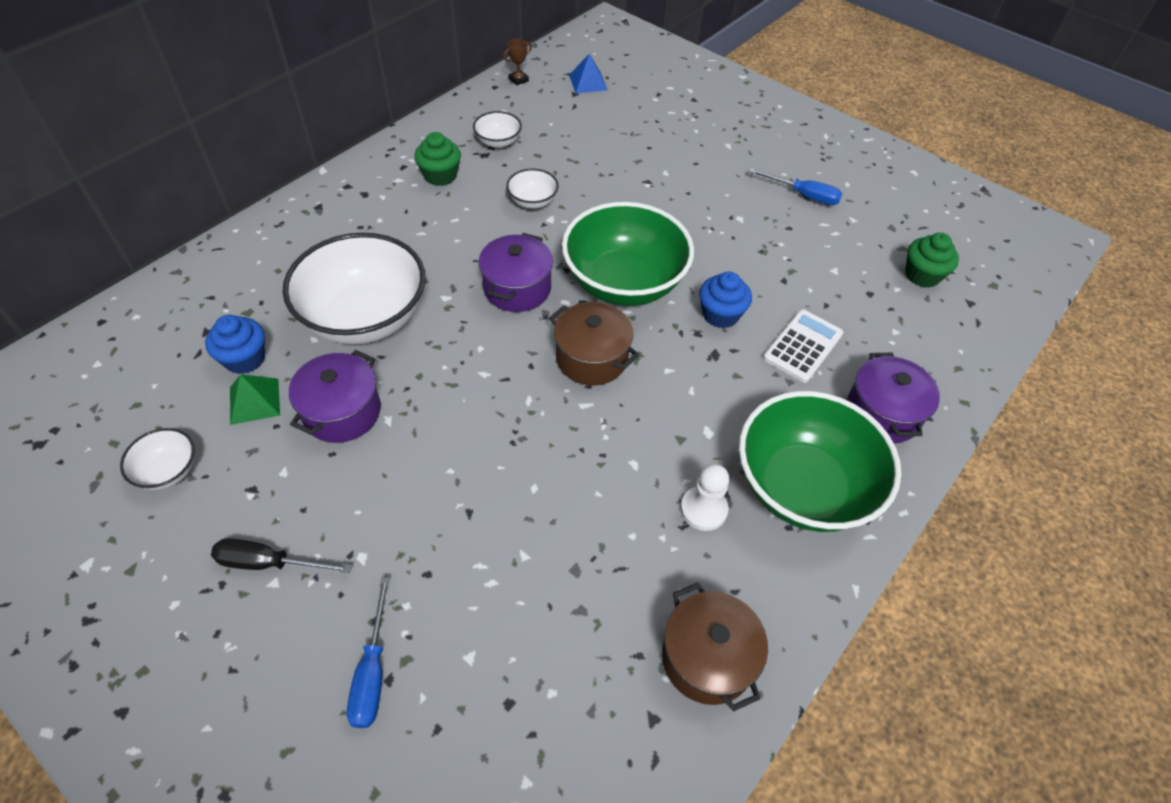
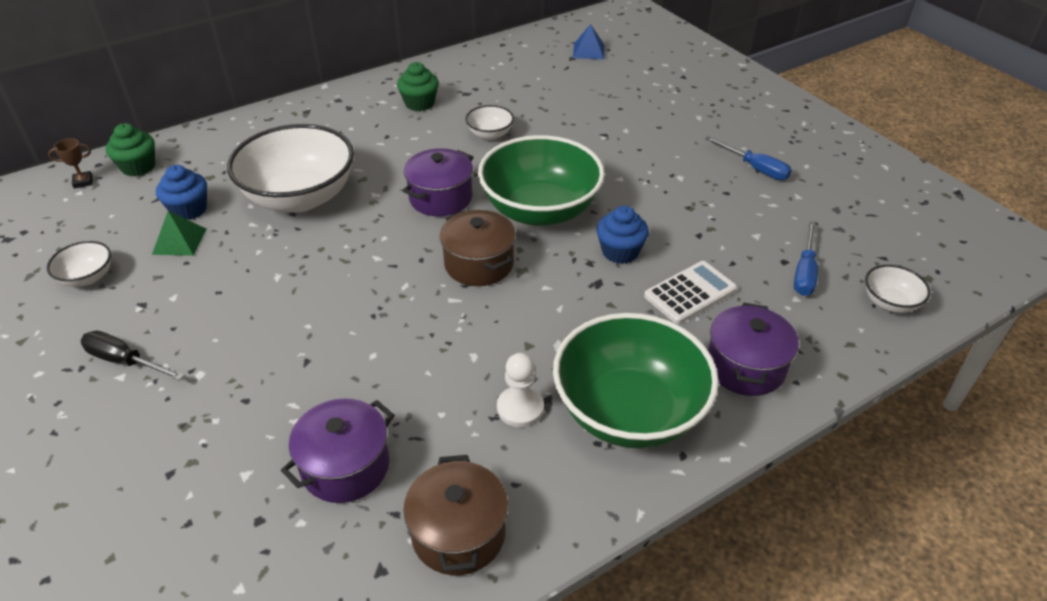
camera: 20 degrees right, 10 degrees down
(342, 412) = (243, 263): purple pot -> purple pot (345, 466)
(372, 672) = (160, 464): blue screwdriver -> blue screwdriver (804, 272)
(498, 142) = (483, 85): white bowl -> white bowl (889, 302)
(518, 80) = (526, 42): brown trophy -> brown trophy (83, 182)
(922, 275) = (850, 255): green cupcake -> green cupcake (138, 167)

